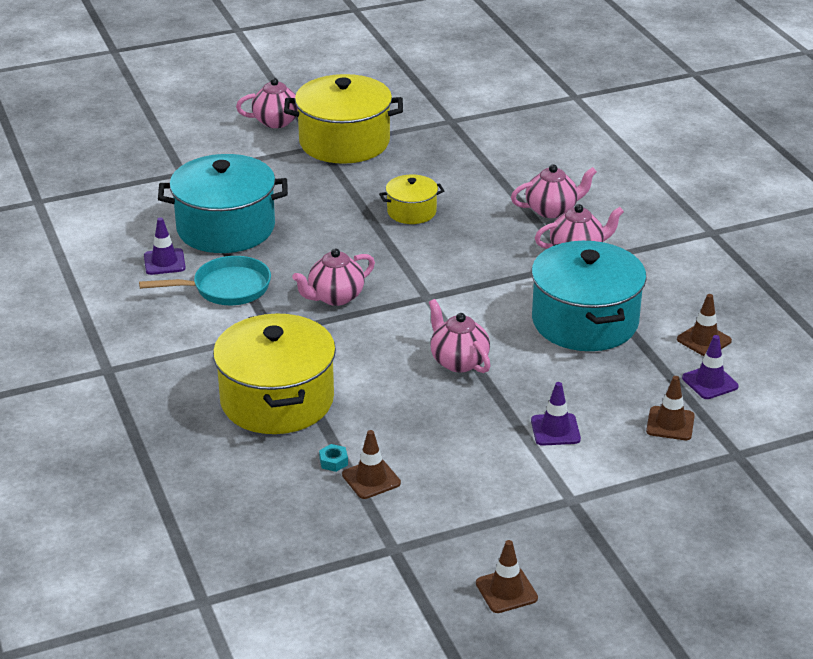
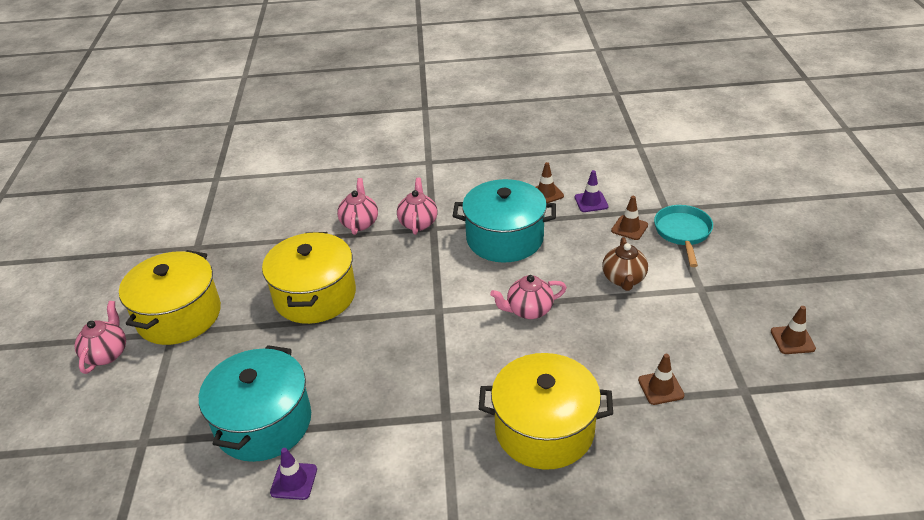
camera: 70 degrees left, 5 degrees up
(226, 288) = (363, 438): turquoise pan -> turquoise pan (683, 233)
(333, 461) = (635, 407): turquoise nut -> none
(335, 297) = (413, 365): pink teapot -> none
(411, 211) = (315, 295): yellow pot -> yellow pot, size x1.96
(555, 430) = (623, 279): purple traffic cone -> brown teapot

